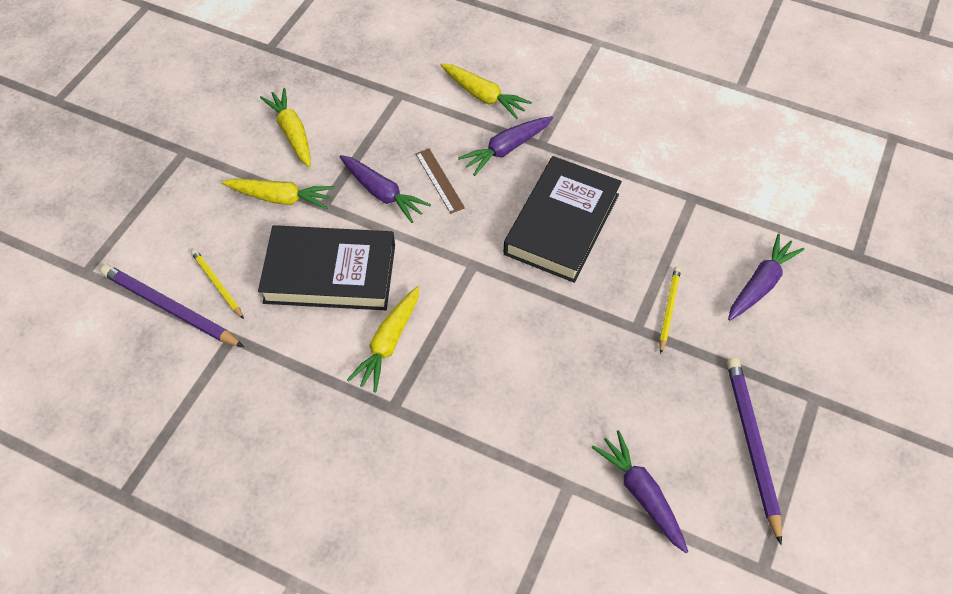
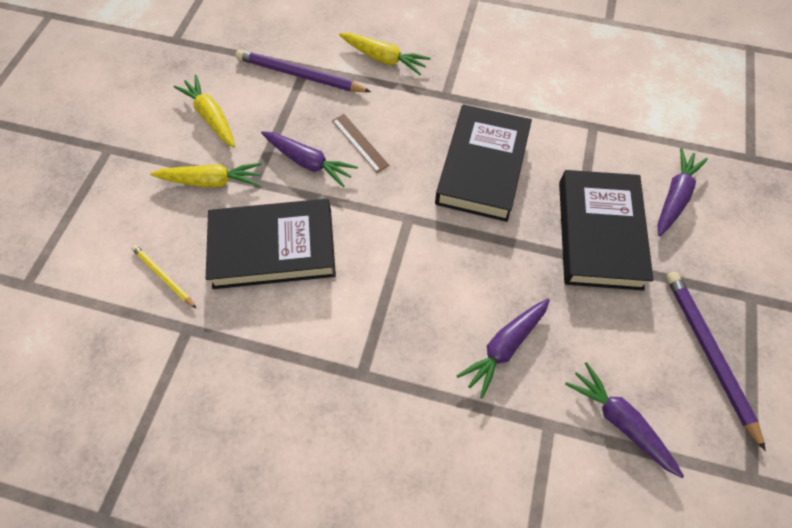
camera: 10 degrees left, 5 degrees up
(170, 308) = (119, 309): purple pencil -> purple pencil (300, 75)
(388, 343) = (344, 309): yellow carrot -> none
(506, 149) = (415, 104): purple carrot -> purple carrot (504, 347)
(668, 309) = (599, 234): yellow pencil -> black book

